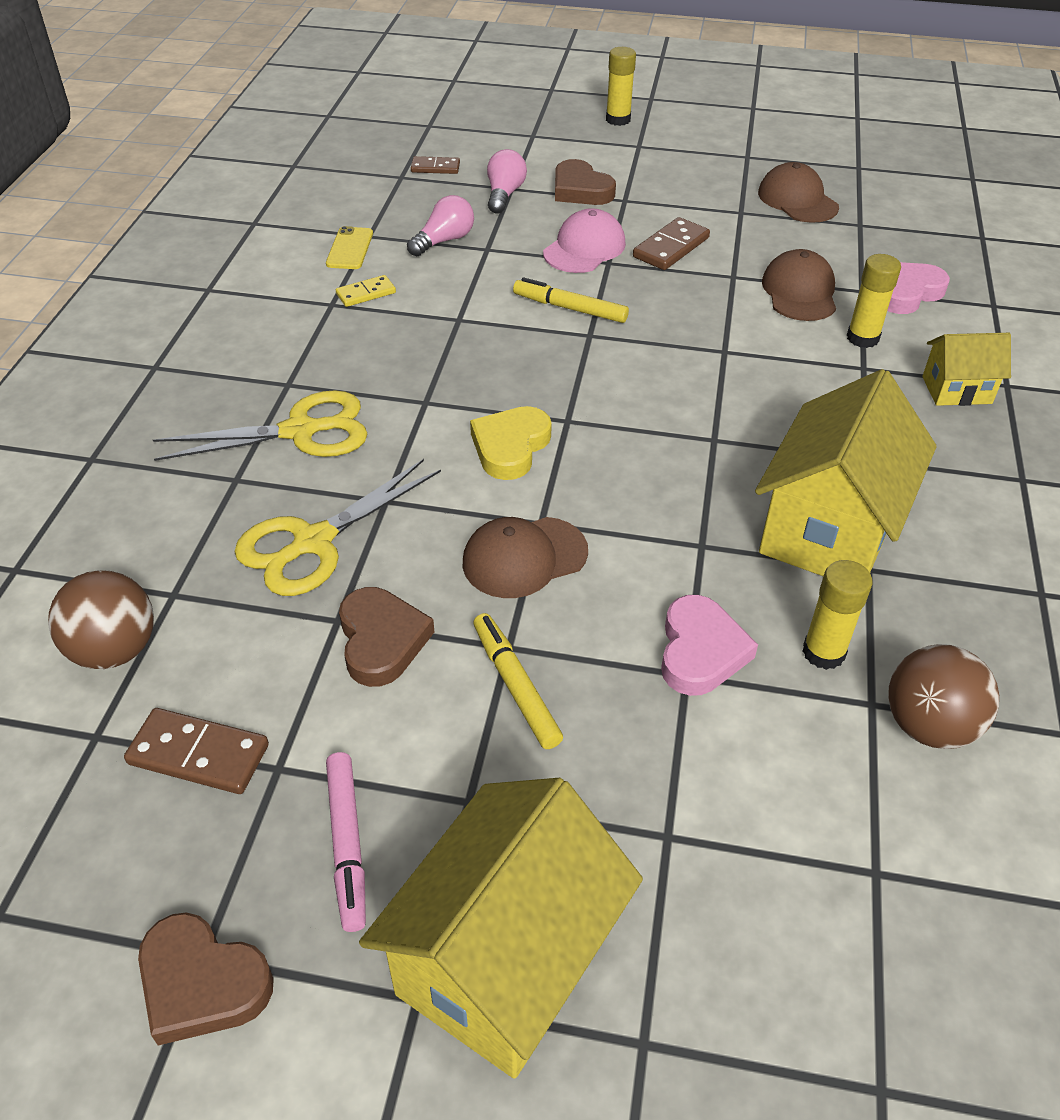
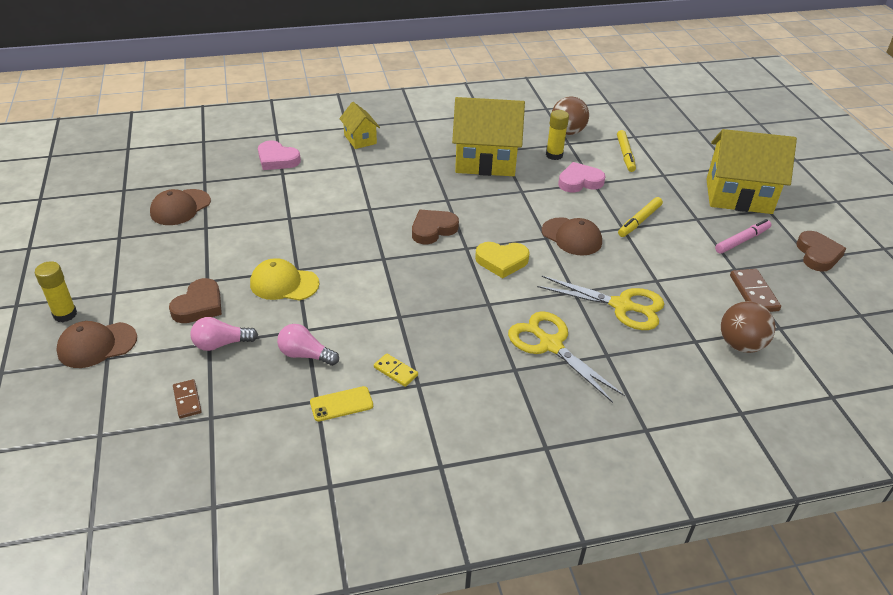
camera: 115 degrees left, 5 degrees down
(381, 640) = (654, 263): brown heart -> brown heart (433, 229)
(570, 308) = (360, 272): yellow marker -> yellow marker (625, 155)
(584, 248) = (284, 284): pink cap -> yellow cap
(671, 247) = (266, 247): brown domino -> none
(799, 292) = (295, 192): brown cap -> brown cap (97, 345)
(862, 338) = (330, 168): yellow glue stick -> none

